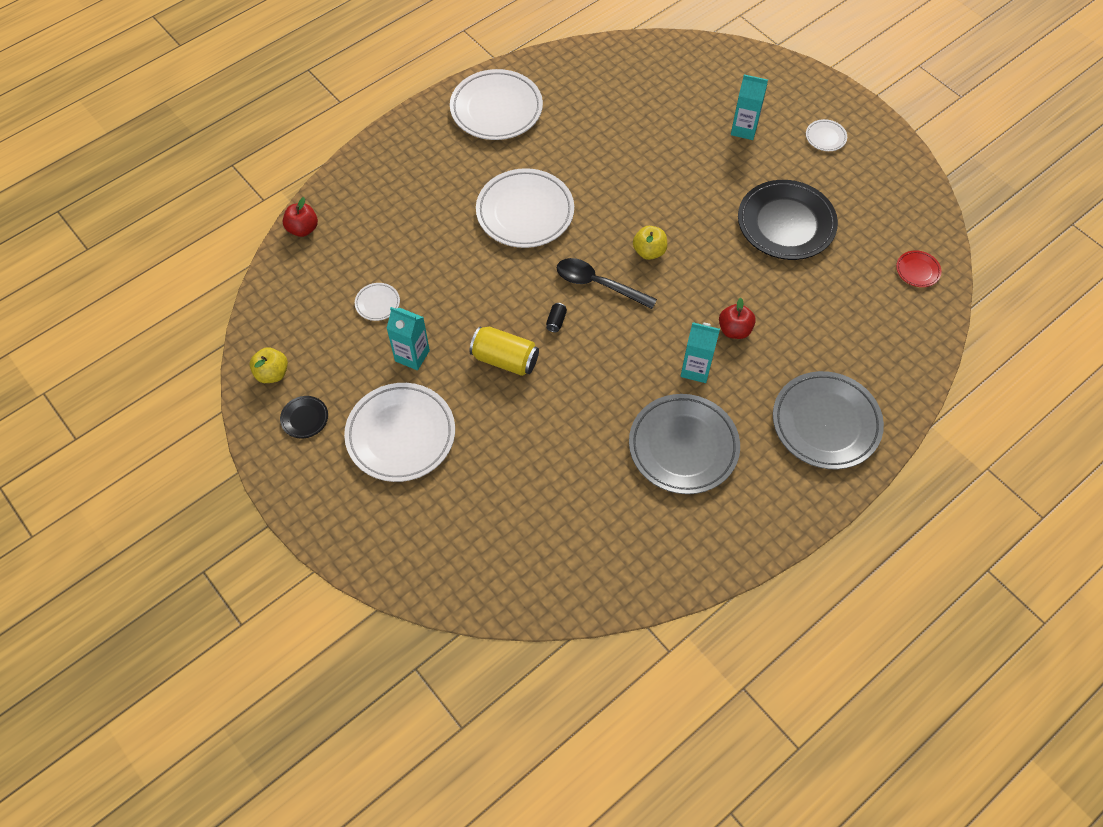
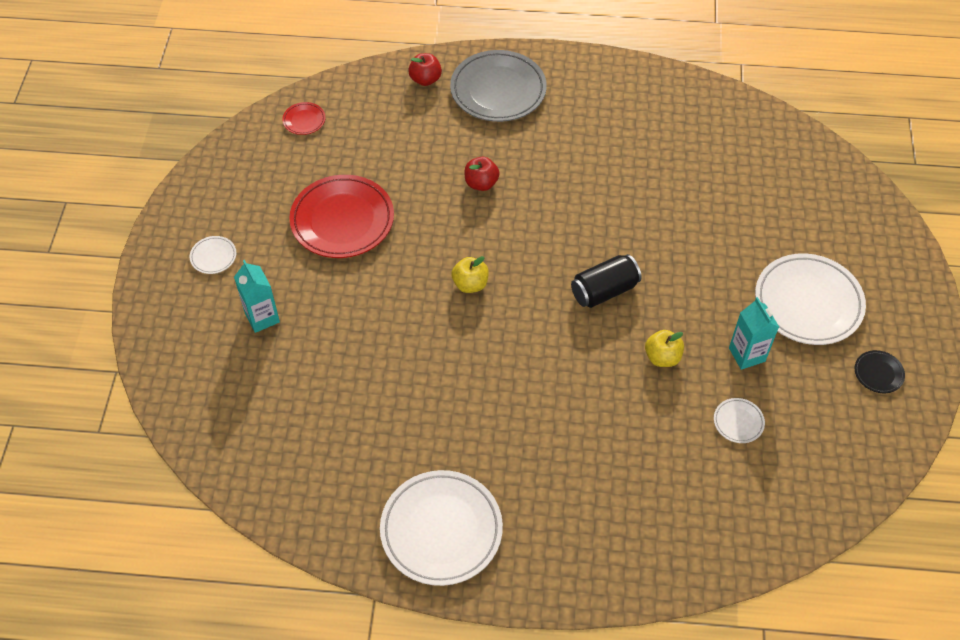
camera: 135 degrees left, 5 degrees down
(272, 373) = (880, 432): yellow apple -> yellow apple (662, 357)
(303, 229) = (749, 555): red apple -> red apple (425, 79)
(505, 359) = (674, 294): yellow can -> none
(525, 212) = (530, 400): white plate -> none
(556, 321) = (604, 291): black can -> black can, size x2.23
(598, 284) = (540, 292): black spoon -> none
(683, 447) = (608, 146): grey plate -> none
(696, 369) = (541, 181): turquoise carton -> none
(786, 224) = (342, 220): black plate -> red plate

